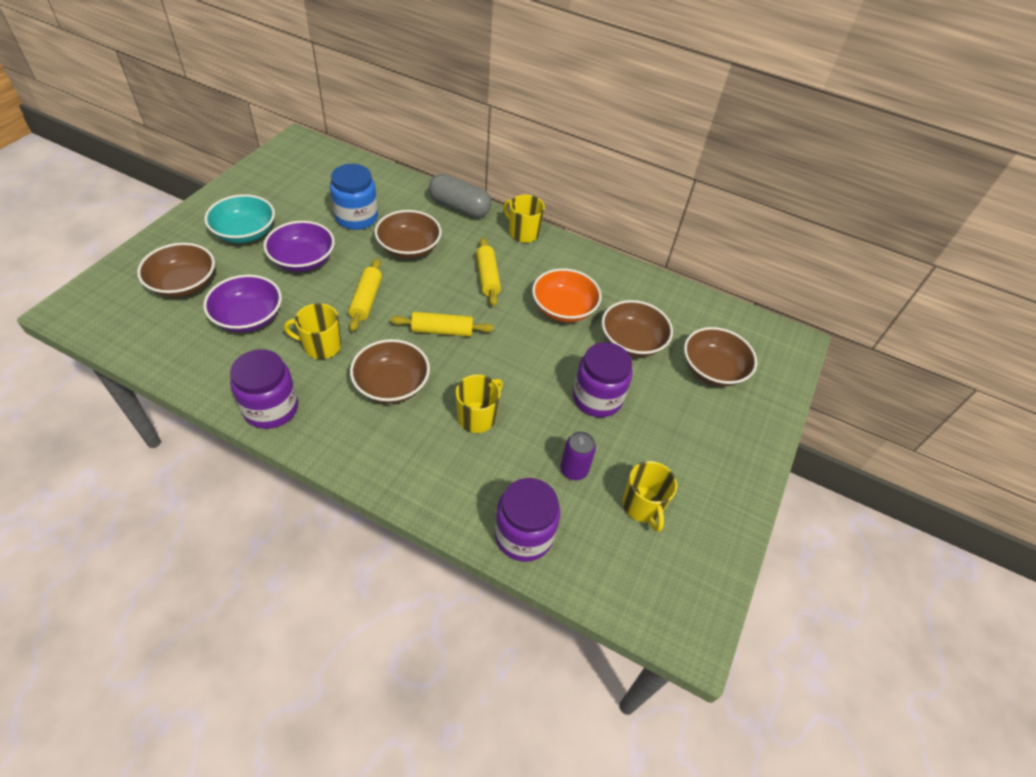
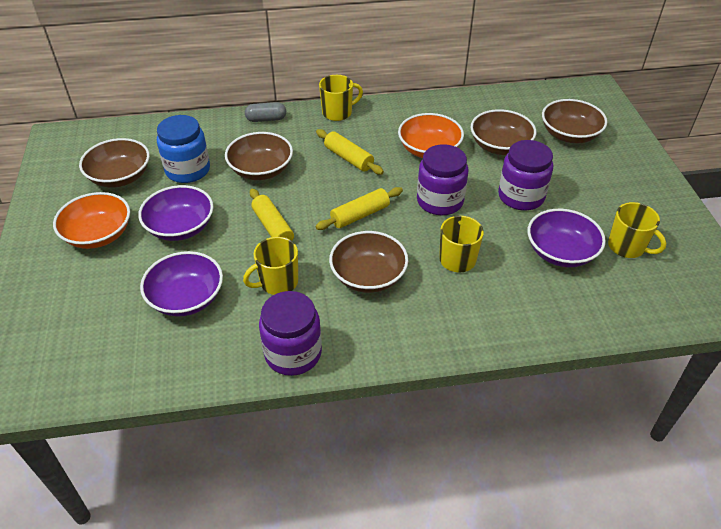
camera: 30 degrees left, 5 degrees down
(184, 284) = (90, 307): brown bowl -> brown bowl (120, 177)
(245, 233) = (98, 234): turquoise bowl -> orange bowl
(459, 207) = (266, 119): grey capsule -> grey capsule, size x0.60
(523, 233) = (338, 113): yellow mug -> yellow mug turned 150 degrees clockwise
(523, 535) = (579, 315): purple jar -> purple jar (440, 201)
(574, 470) = (560, 252): purple can -> purple bowl

